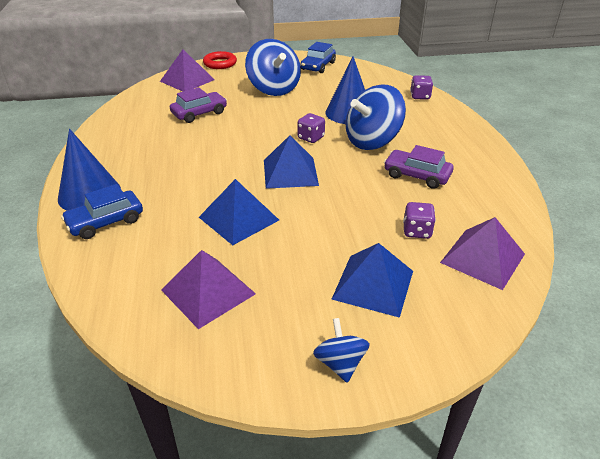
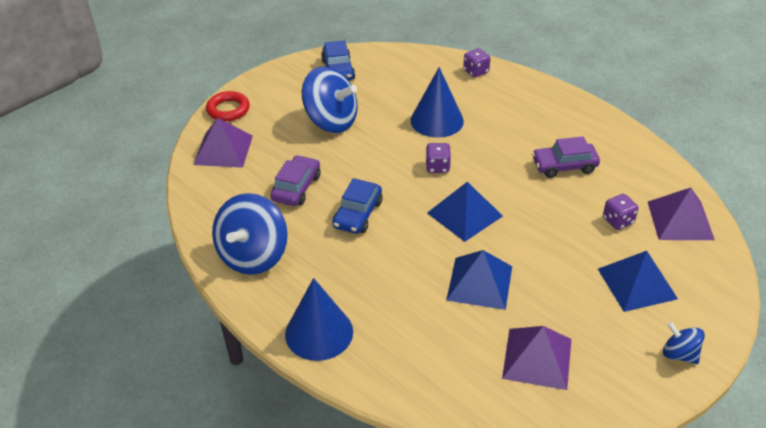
camera: 35 degrees left, 5 degrees up
(106, 222) = (375, 350): blue car -> blue car (358, 214)
(372, 141) = (492, 145): blue spinning top -> blue spinning top (253, 256)

